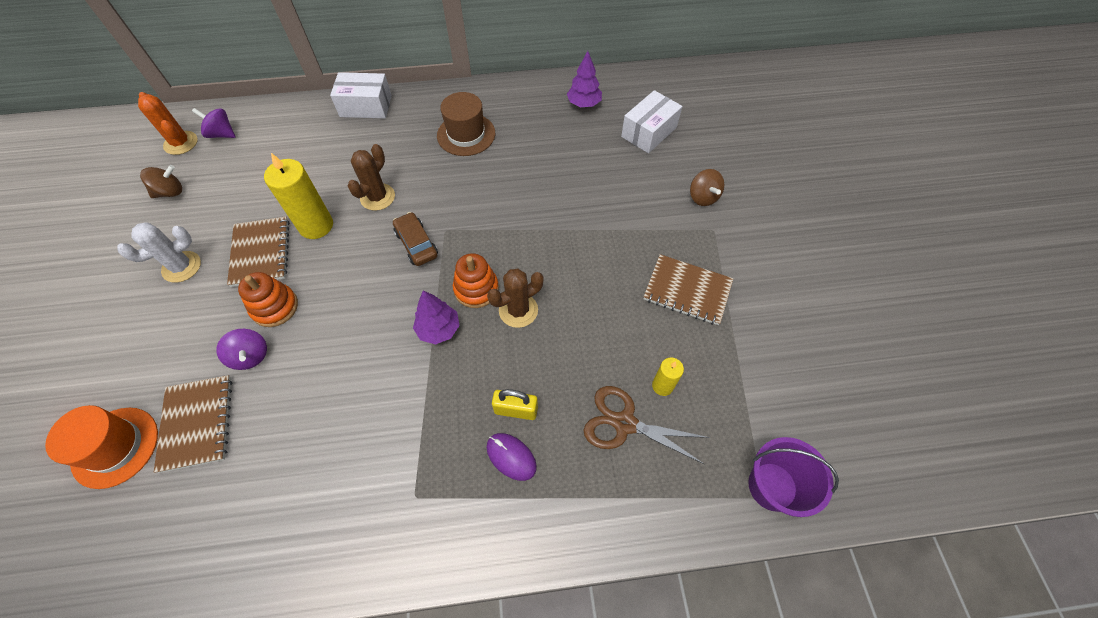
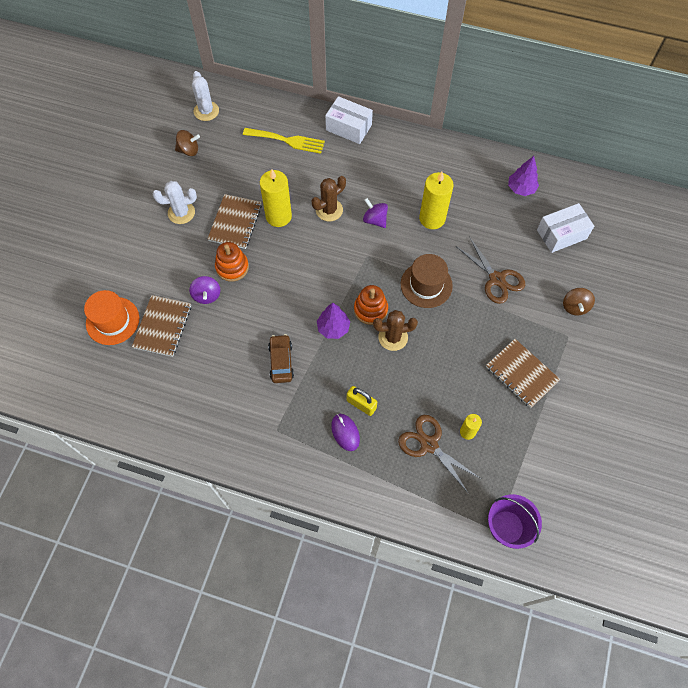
camera: 25 degrees right, 5 degrees up
(181, 143) = (206, 111): orange cactus -> white cactus
(222, 134) = (236, 114): purple spinning top -> purple spinning top (375, 220)
(296, 142) = (287, 140): none -> yellow fork
(416, 244) = (342, 258): brown car -> brown car (281, 361)
(466, 134) = (415, 181): brown hat -> brown hat (426, 285)
(503, 164) = (432, 218): none -> yellow candle
(605, 200) = (497, 279): none -> brown scissors

